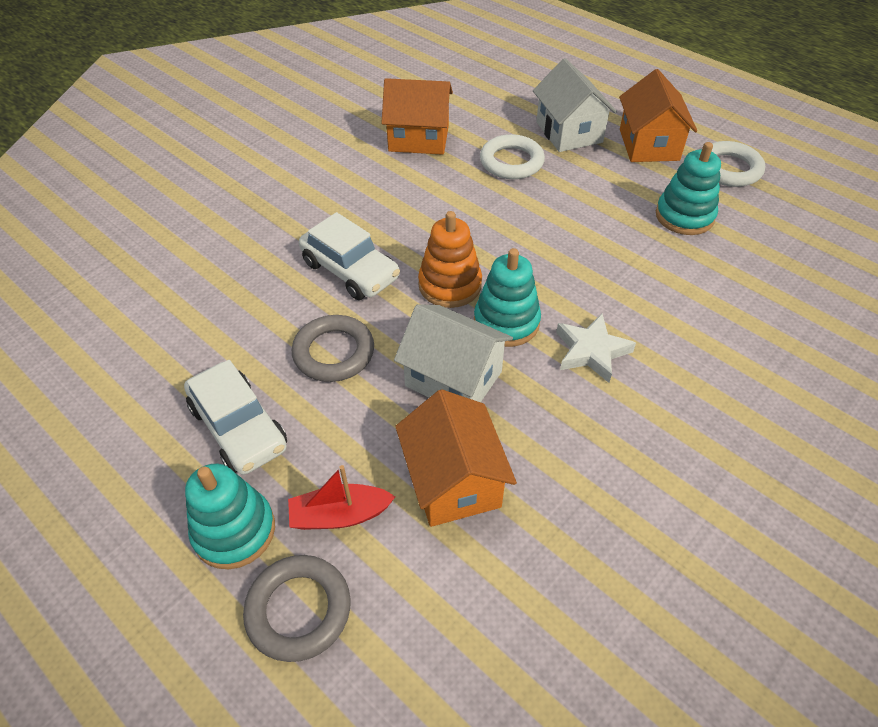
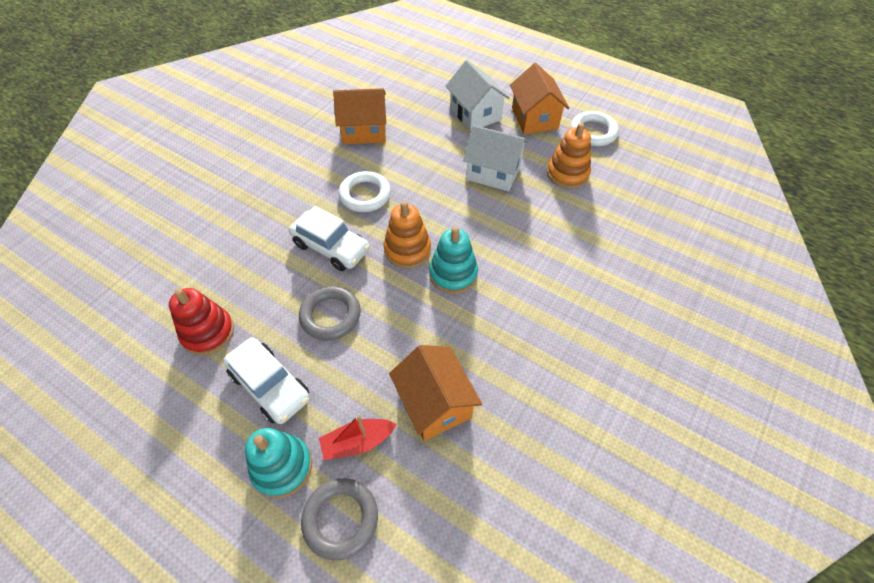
camera: 10 degrees left, 5 degrees up
(174, 353) = (208, 332): none -> red stacking toy
(453, 379) = (422, 324): white house -> white house (493, 172)
(511, 162) = (437, 143): white ring -> white ring (365, 195)
(591, 351) = (516, 289): white star -> none
(684, 216) = (567, 174): turquoise stacking toy -> orange stacking toy

